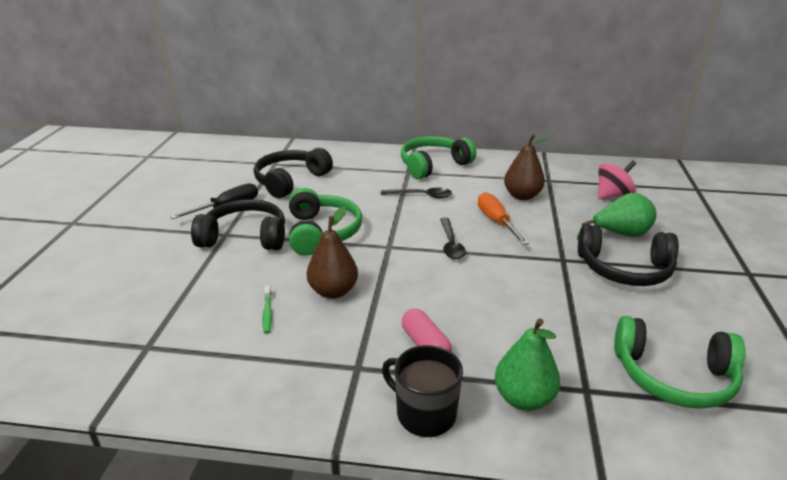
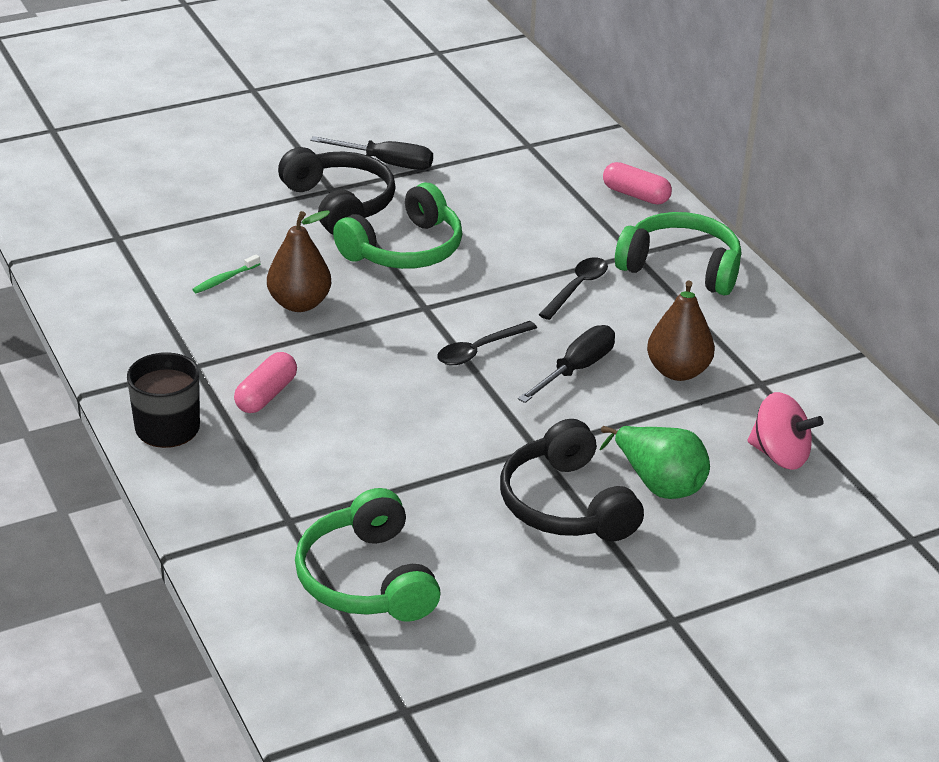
camera: 55 degrees right, 5 degrees up
(290, 181) = (498, 176): black headphones -> none
(358, 154) = (635, 195): none -> pink capsule
(421, 196) = (577, 288): black spoon -> black spoon turned 120 degrees counterclockwise
(496, 222) = (576, 369): orange screwdriver -> black screwdriver
(524, 398) = (240, 481): green pear -> none

